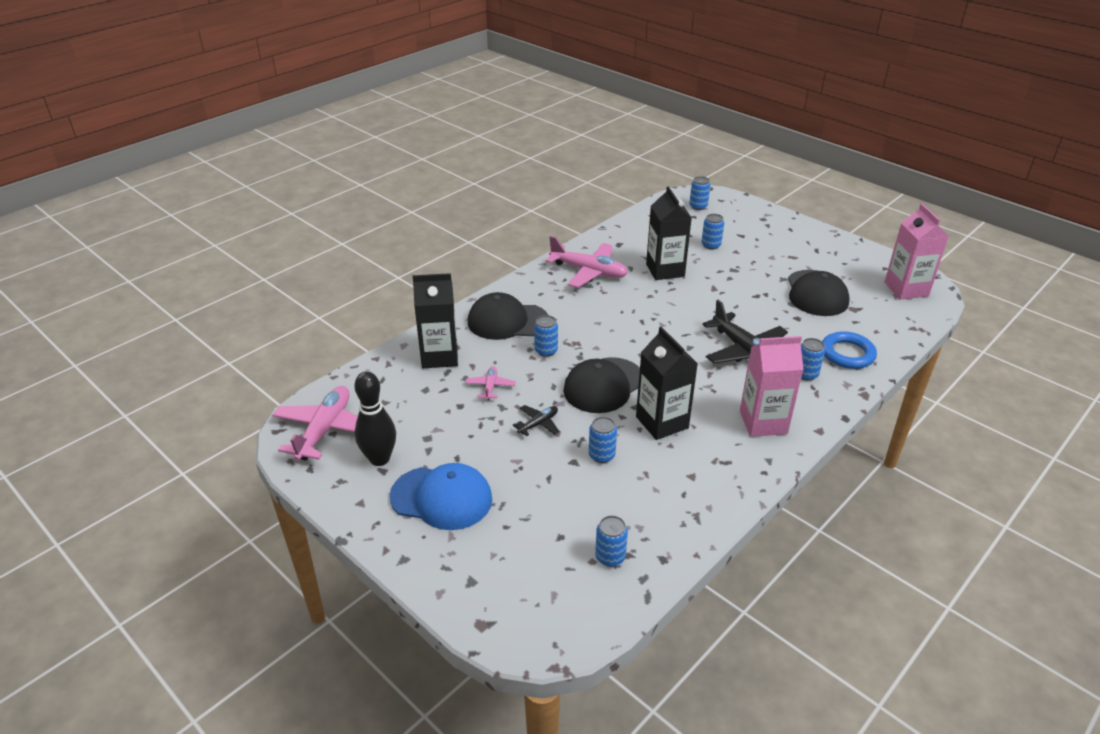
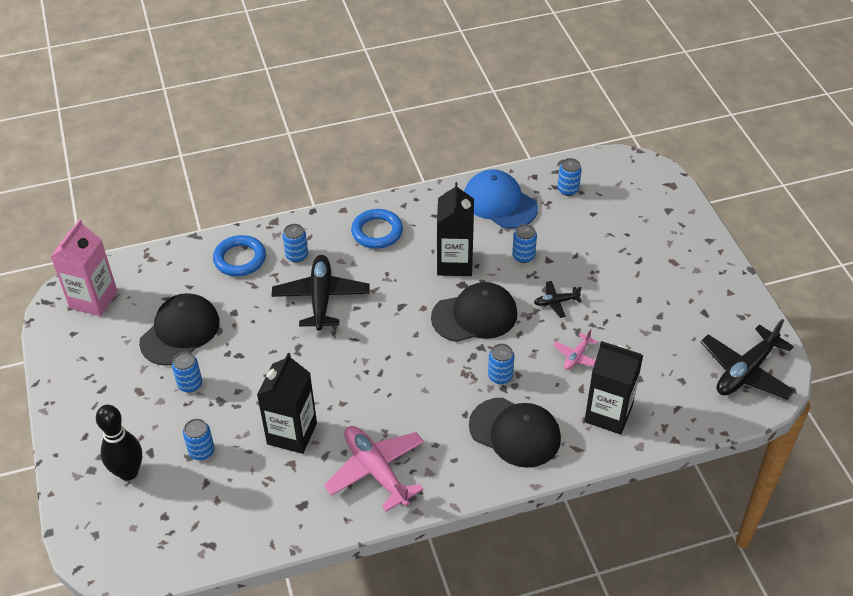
camera: 150 degrees left, 10 degrees up
(325, 430) = (745, 371): pink plane -> black plane
(379, 459) = (704, 323): black bowling pin -> black bowling pin (128, 472)
(442, 498) = (665, 272): blue cap -> blue cap (499, 203)
(698, 206) = (137, 535): blue can -> blue can (190, 384)
(763, 422) = (377, 232): pink carton -> blue ring

